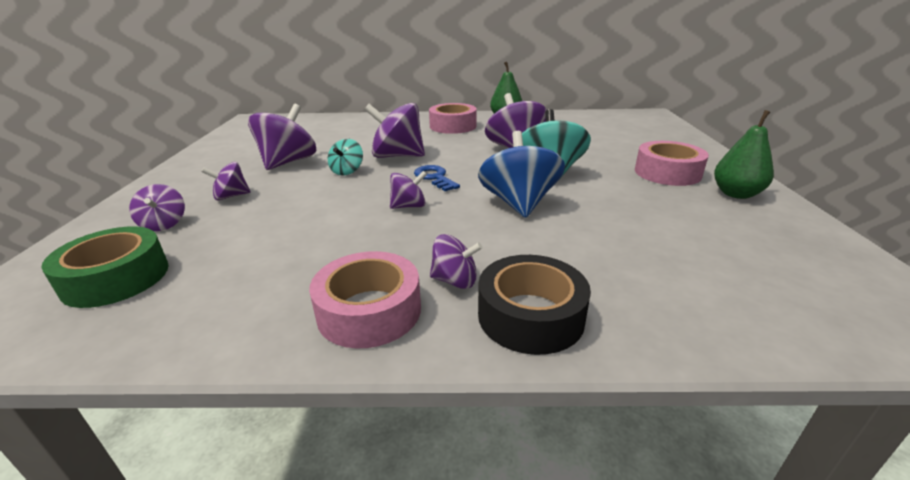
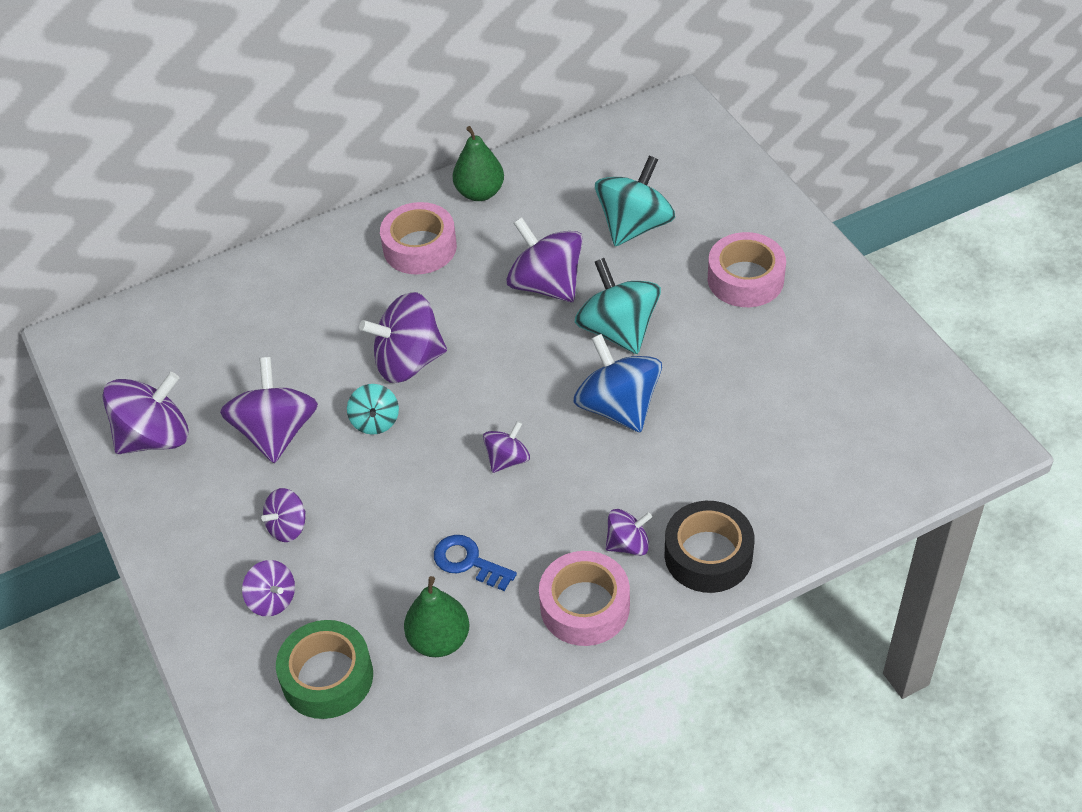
camera: 25 degrees left, 20 degrees up
(229, 150) = (155, 437): none -> purple spinning top
(434, 178) = (493, 393): blue key -> blue key (468, 562)
(593, 141) = (634, 226): none -> turquoise spinning top
(736, 194) = (823, 300): green pear -> green pear (439, 640)

